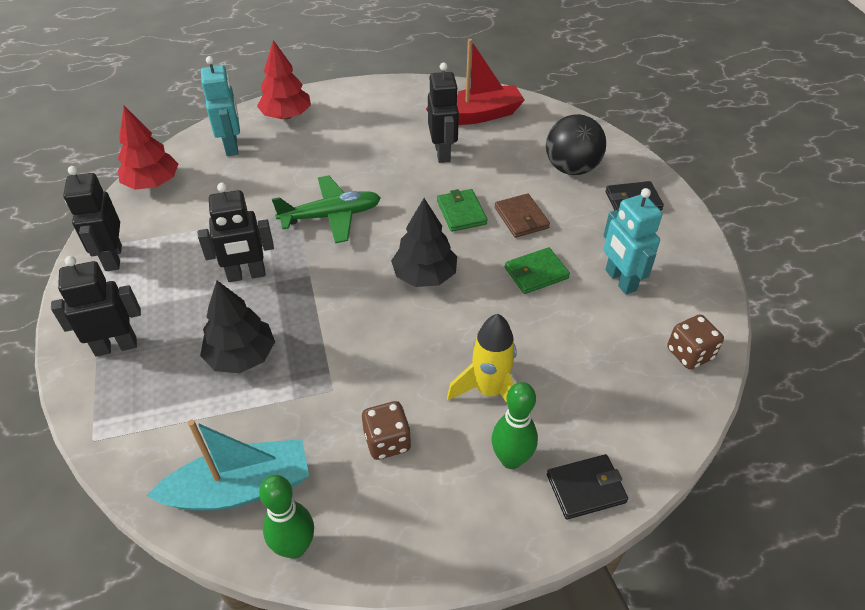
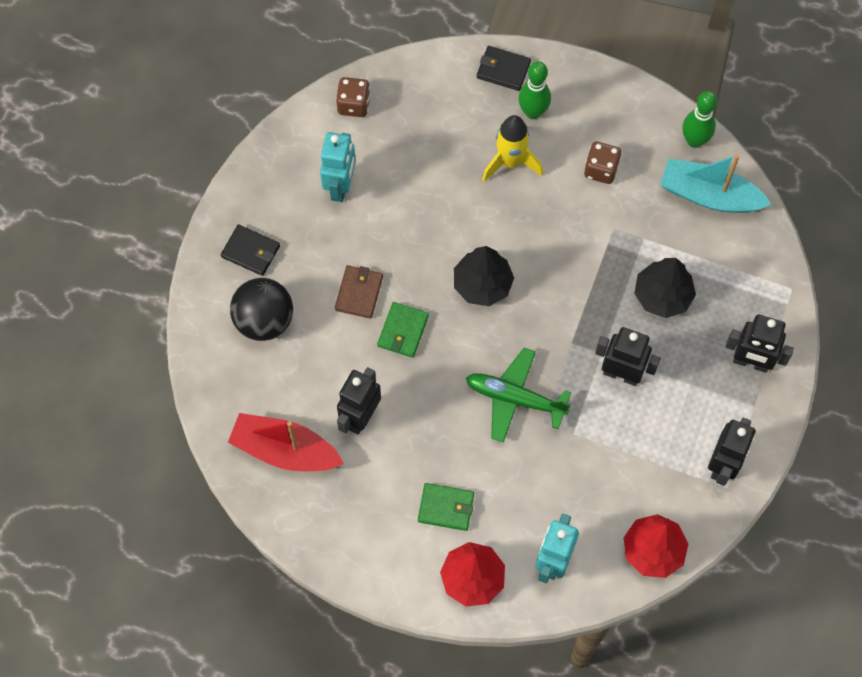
camera: 145 degrees left, 20 degrees up
(536, 273) = (396, 232): green wallet -> green wallet (446, 507)

